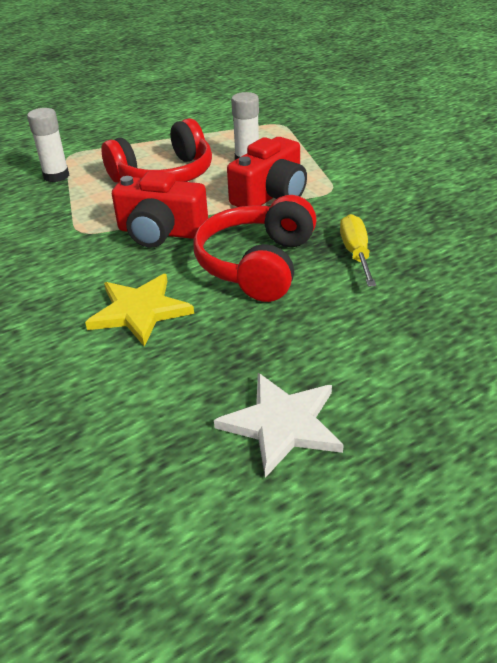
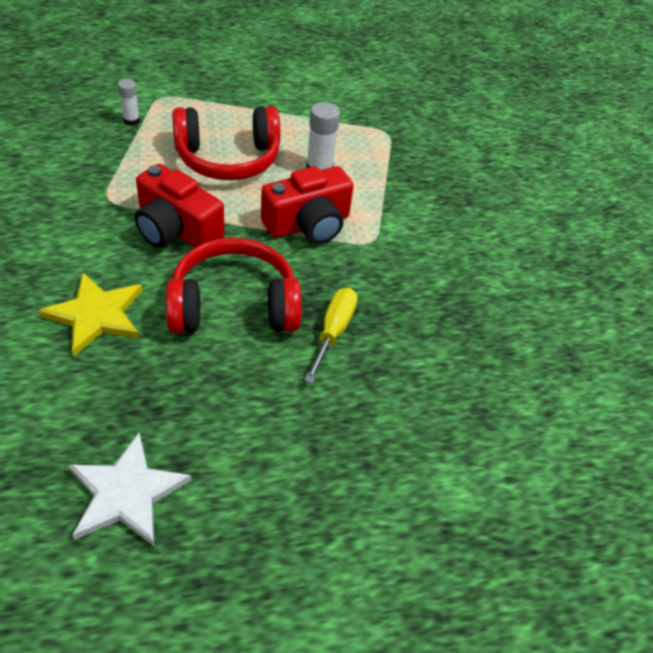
camera: 15 degrees right, 10 degrees up
(56, 176) = (131, 120): white glue stick -> white glue stick, size x0.63
(257, 264) = (234, 305): red headphones -> red headphones turned 45 degrees clockwise

